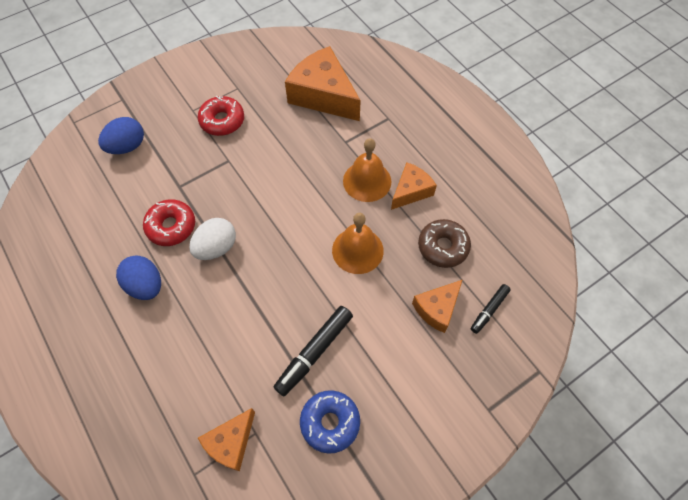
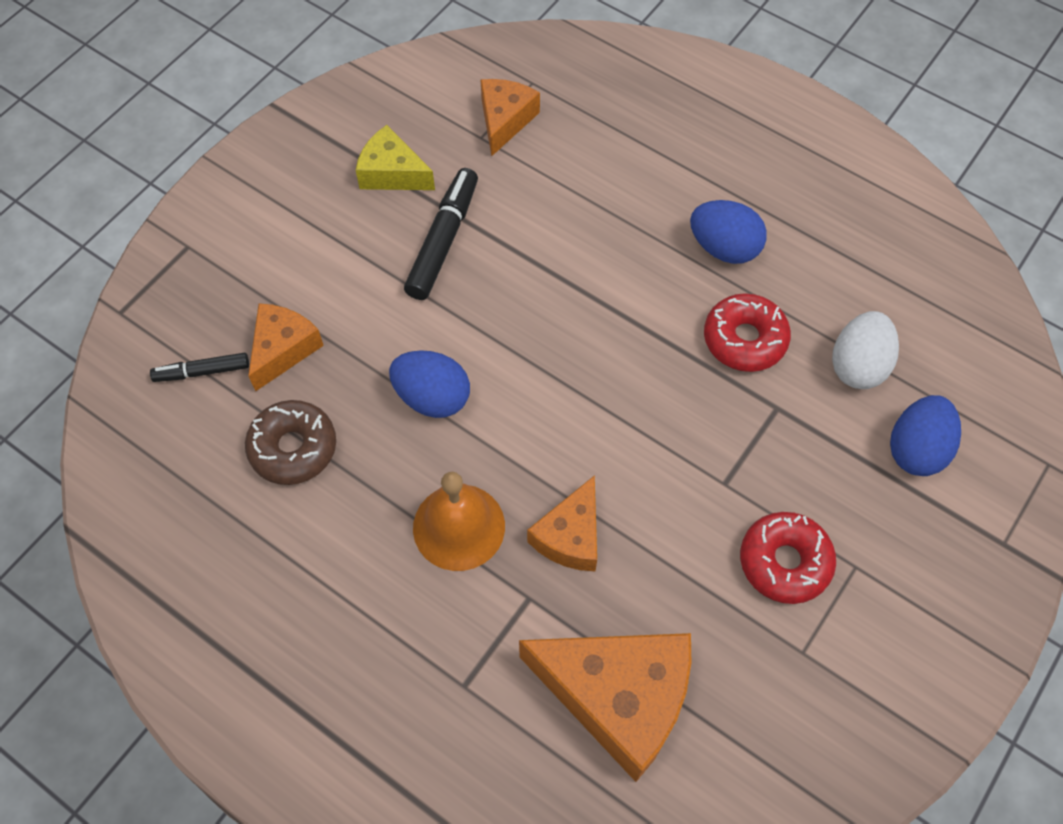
camera: 160 degrees right, 0 degrees up
(216, 247) = (655, 331): white egg -> white egg (858, 365)
(330, 422) = (392, 173): blue donut -> yellow cheese
(357, 250) = (432, 397): orange bell -> blue egg
(411, 191) = (373, 533): orange cheese -> orange cheese (570, 536)
(489, 310) = (202, 372): black marker -> black marker turned 120 degrees counterclockwise

